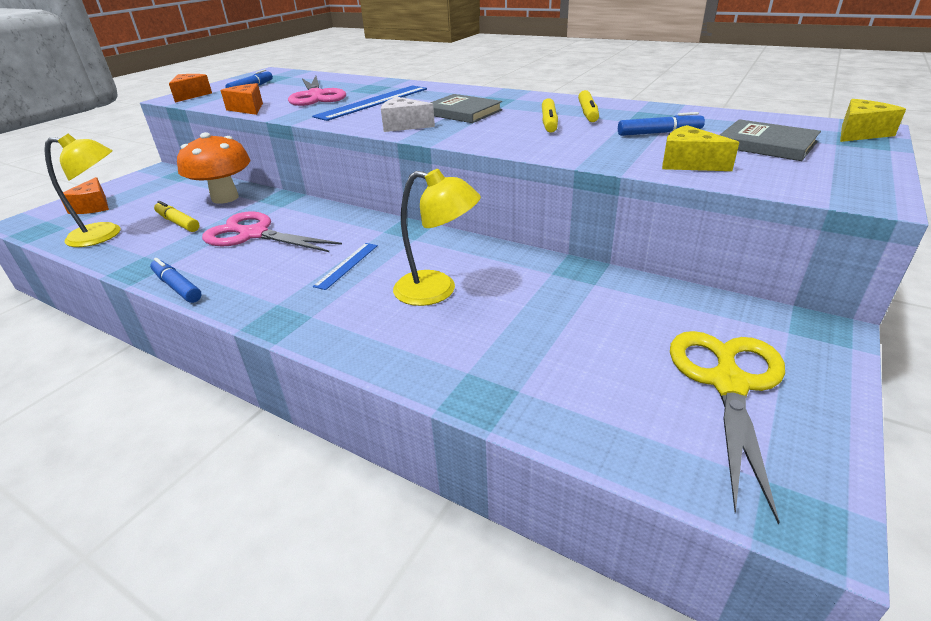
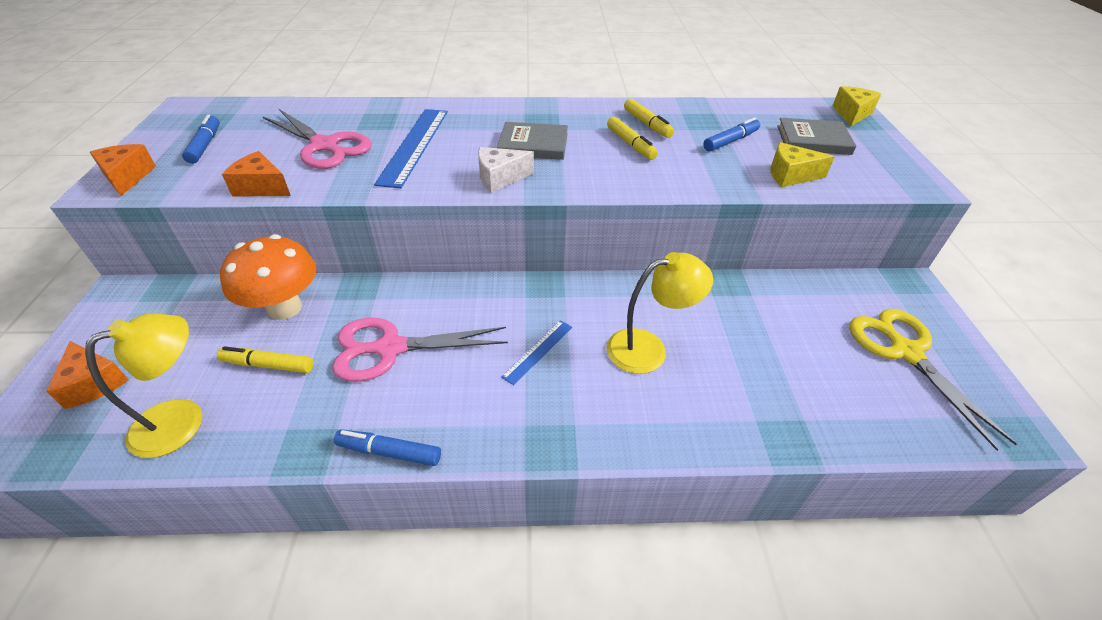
camera: 35 degrees left, 10 degrees up
(347, 265) = (538, 351): blue ruler -> blue ruler turned 45 degrees clockwise

